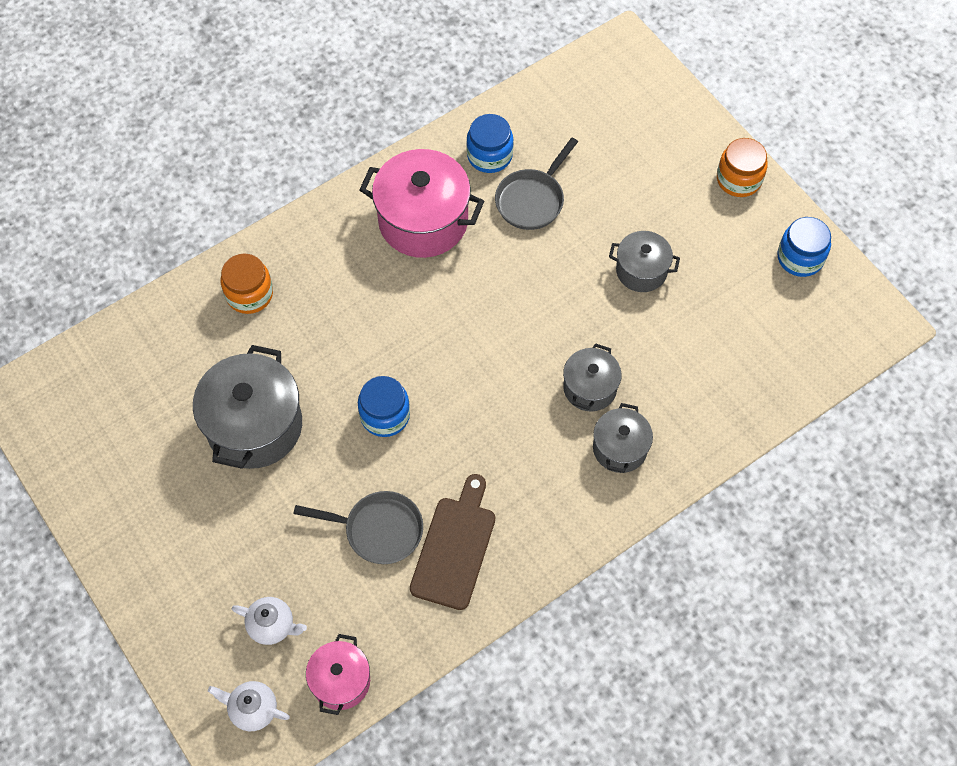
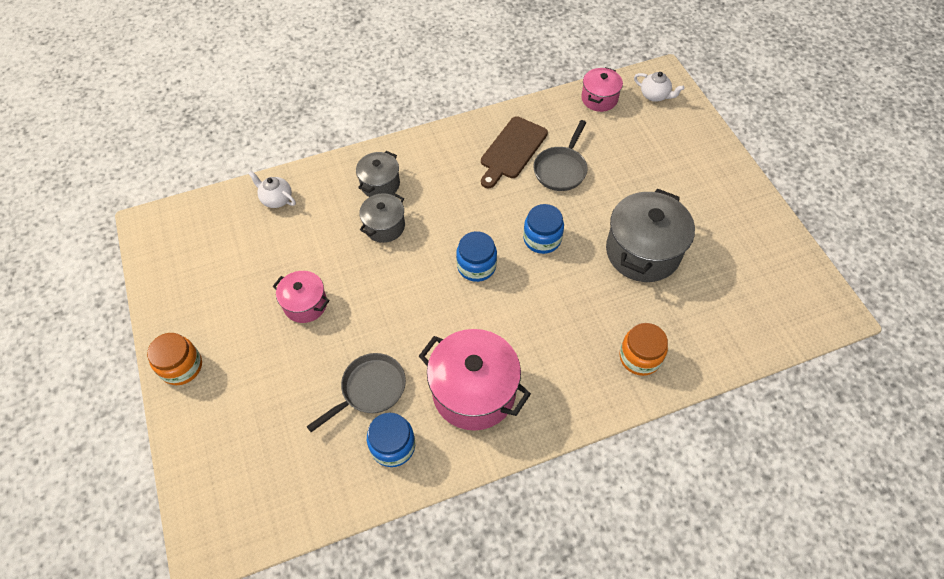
camera: 165 degrees left, 5 degrees down
(272, 626) = (639, 132): white teapot -> white teapot (276, 199)
(378, 530) = (561, 169): grey pan -> grey pan turned 90 degrees counterclockwise
(641, 270) = (305, 304): grey pot -> pink pot
(800, 258) = (175, 287): blue jar -> blue jar (476, 266)

